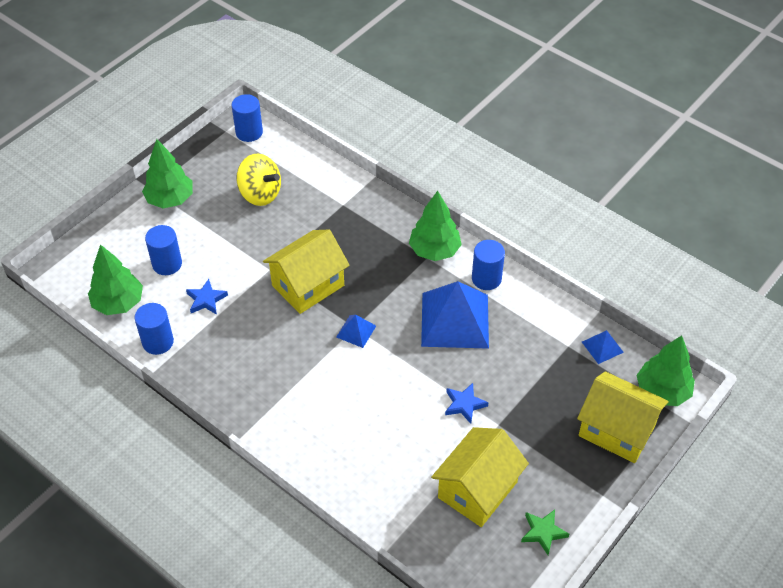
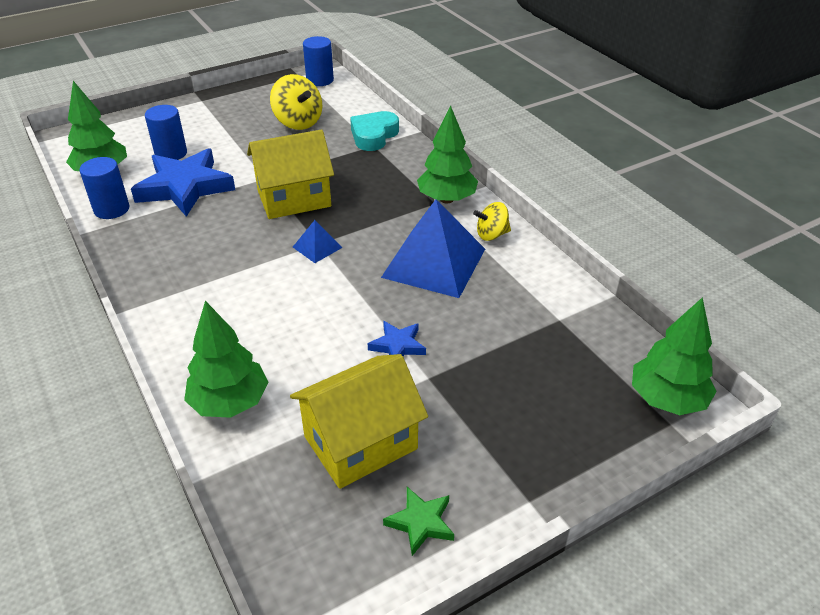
camera: 20 degrees right, 10 degrees down
(170, 199) = (212, 110): green tree -> green tree (230, 403)
(206, 300) = (185, 187): blue star -> blue star, size x2.13
(337, 193) = (374, 136): none -> turquoise heart
(486, 278) = (491, 235): blue cylinder -> yellow spinning top
(602, 347) = (603, 331): blue pyramid -> none
(616, 430) = (583, 427): yellow house -> none

